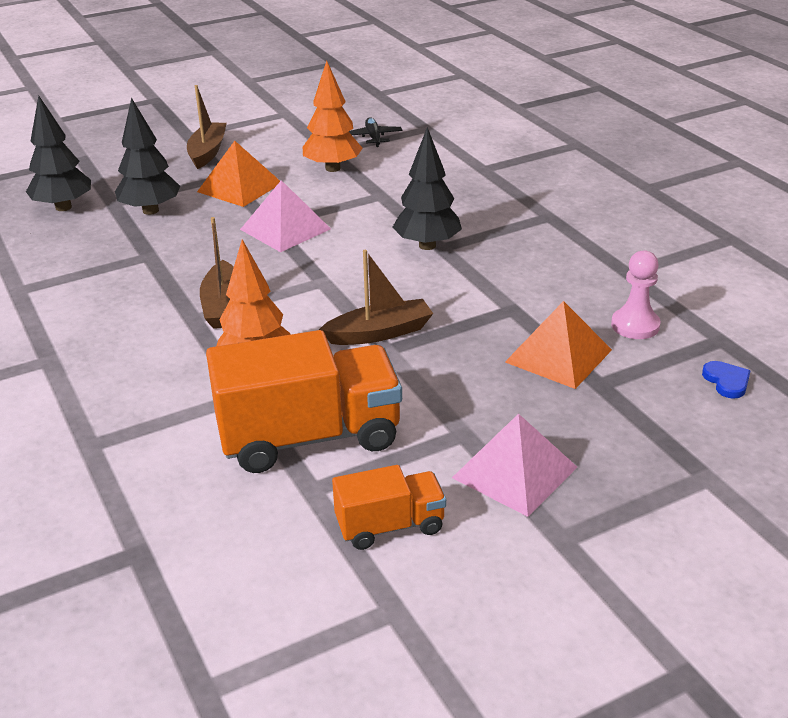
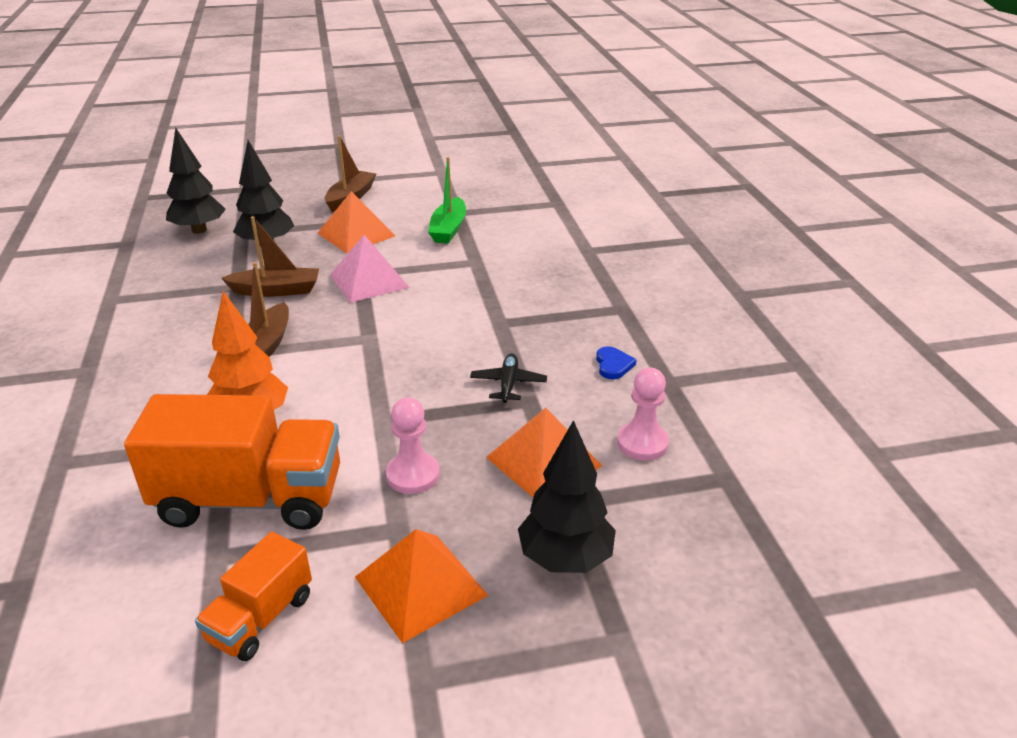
camera: 15 degrees right, 0 degrees up
(333, 168) = (448, 229): orange tree -> green boat
(373, 137) = (503, 205): black plane -> black plane (508, 384)
(379, 333) = (386, 401): brown boat -> brown boat (276, 290)
(390, 526) = (261, 618): orange truck -> orange truck turned 120 degrees clockwise
(427, 245) = (486, 319): black tree -> black tree (565, 558)
(448, 389) = (413, 475): none -> pink pawn
(514, 472) = (420, 586): pink pyramid -> orange pyramid
(726, 381) = (706, 529): blue heart -> blue heart (613, 365)

